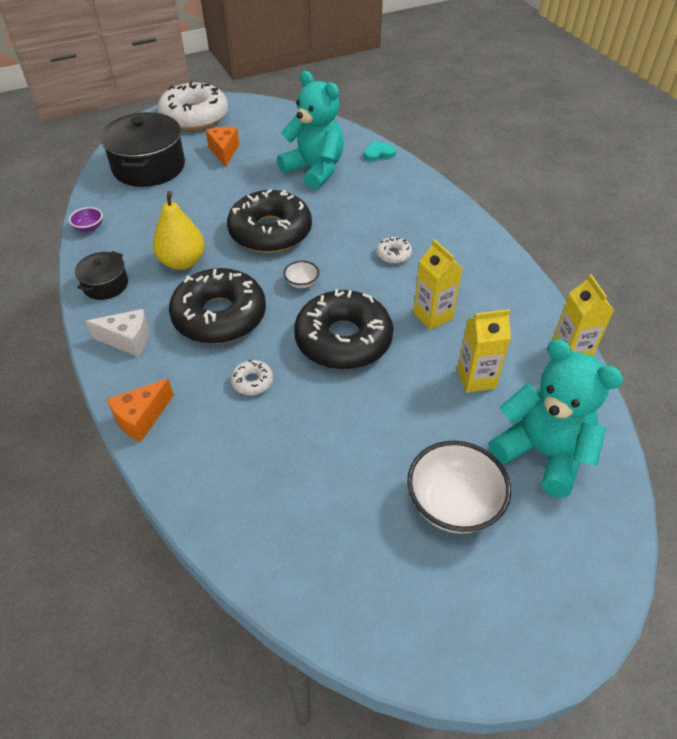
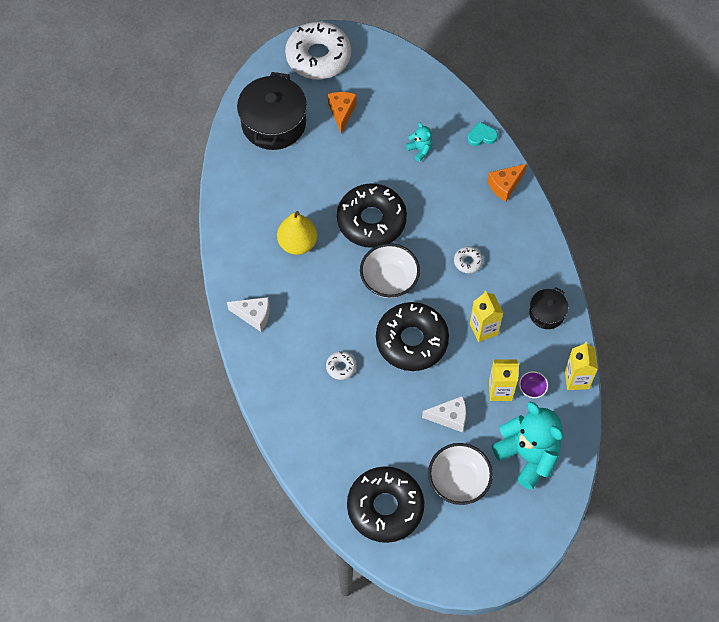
camera: 10 degrees right, 15 degrees up
(89, 227) = (223, 192): purple bowl -> purple bowl (532, 388)
(105, 285) = (237, 258): black pot -> black pot (546, 313)
(141, 418) = (262, 384): orange cheese -> orange cheese (505, 185)
(219, 316) = (322, 304): black donut -> black donut (385, 507)
(302, 283) = (389, 280): white bowl -> white bowl, size x2.13
(315, 170) = (420, 150): turquoise teddy bear -> turquoise teddy bear, size x0.45
(416, 420) = (449, 417): none -> white cheese

